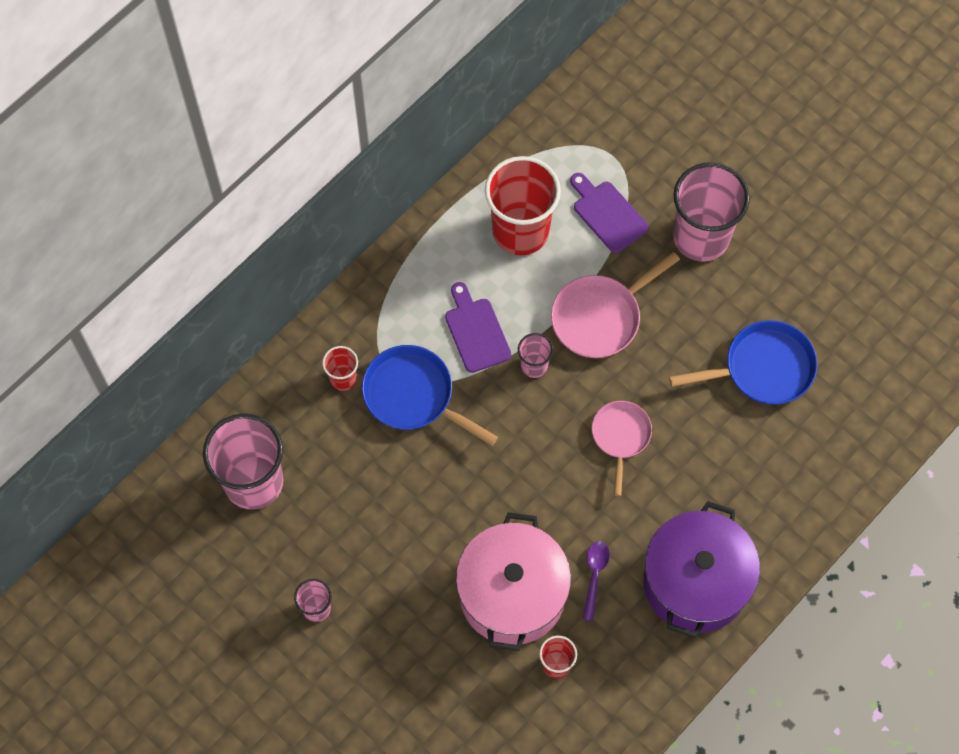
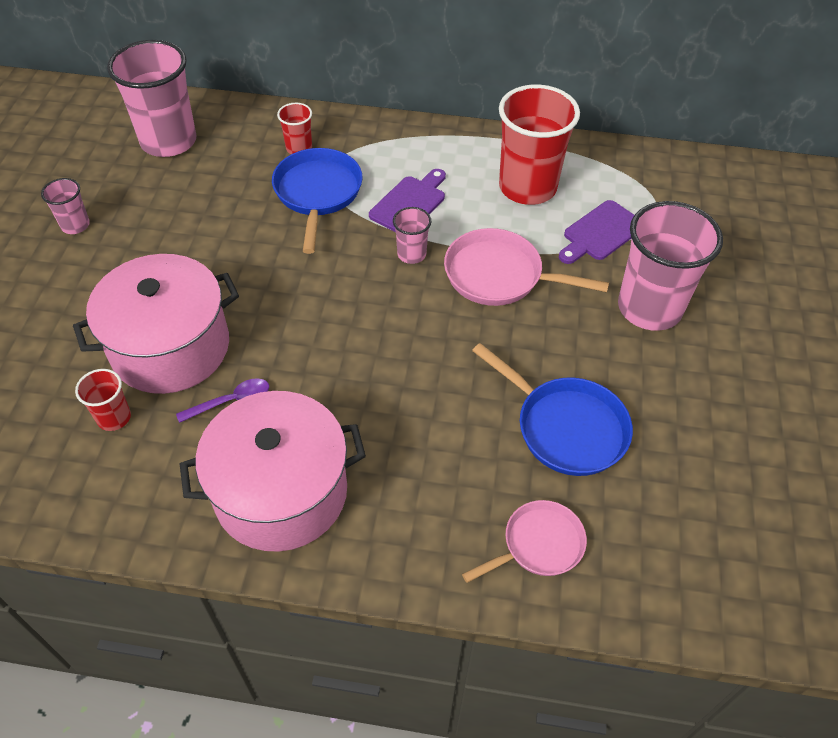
camera: 55 degrees right, 15 degrees down
(607, 214) = (601, 233): purple cutting board -> purple cutting board turned 150 degrees counterclockwise
(620, 436) = (394, 349): pink pan -> pink pan (538, 545)
(695, 582) = (281, 492): purple pot -> pink pot

